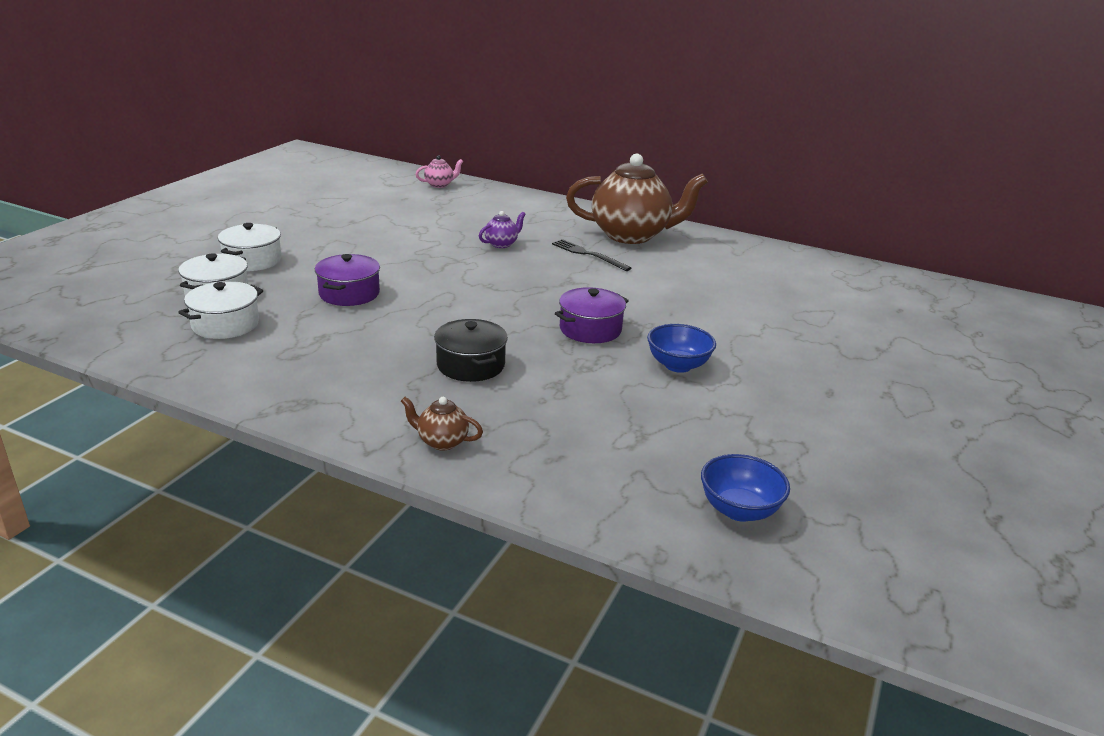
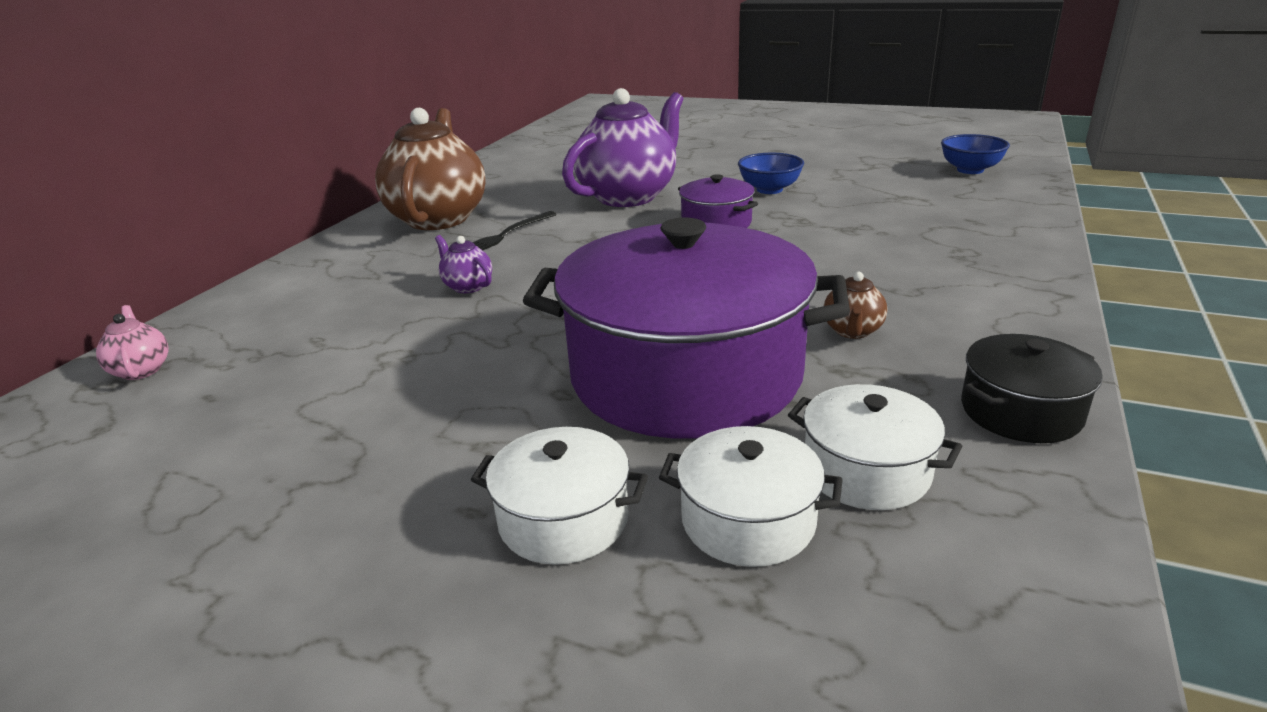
camera: 90 degrees left, 0 degrees up
(349, 293) = (686, 374): purple pot -> purple pot, size x2.27
(441, 441) = (1005, 264): brown teapot -> brown teapot (852, 331)
(470, 365) = (841, 268): black pot -> black pot (1020, 411)
(669, 300) = (628, 196): none -> purple teapot

